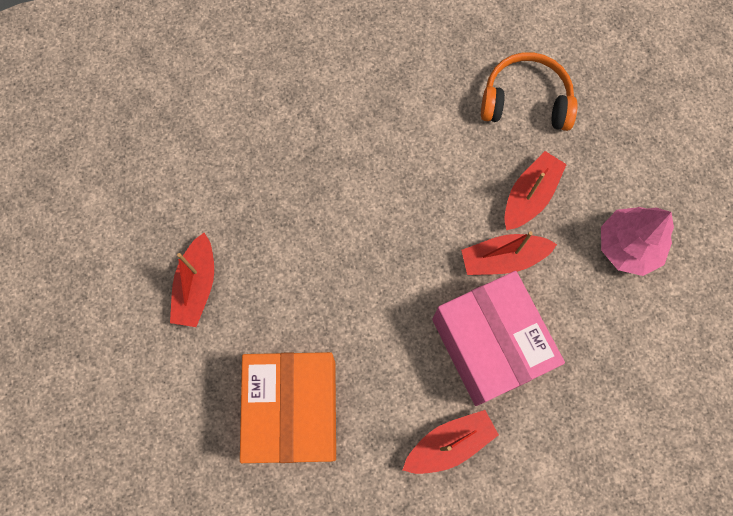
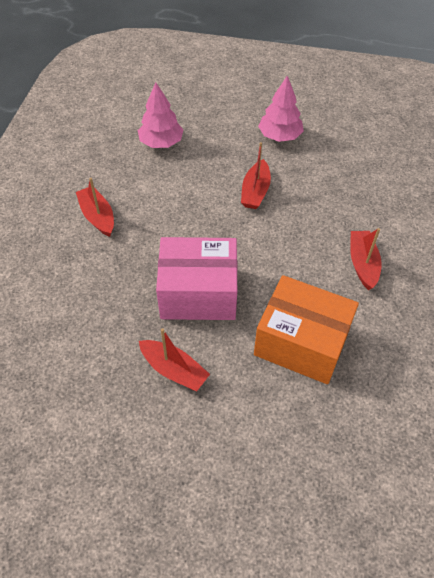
camera: 65 degrees left, 20 degrees down
(489, 344) = (307, 219): pink box -> pink box (198, 293)
(526, 100) = (161, 143): orange headphones -> pink tree
(530, 196) = (223, 164): red boat -> red boat (98, 216)

